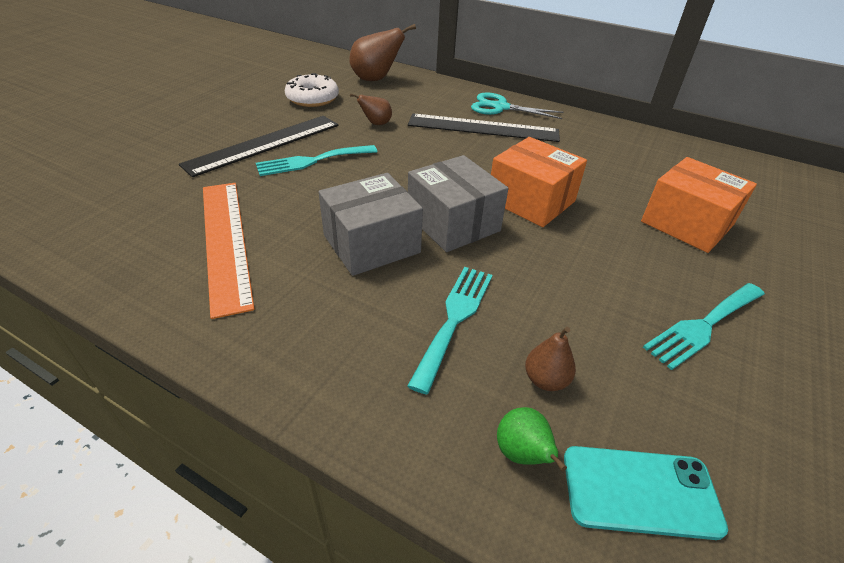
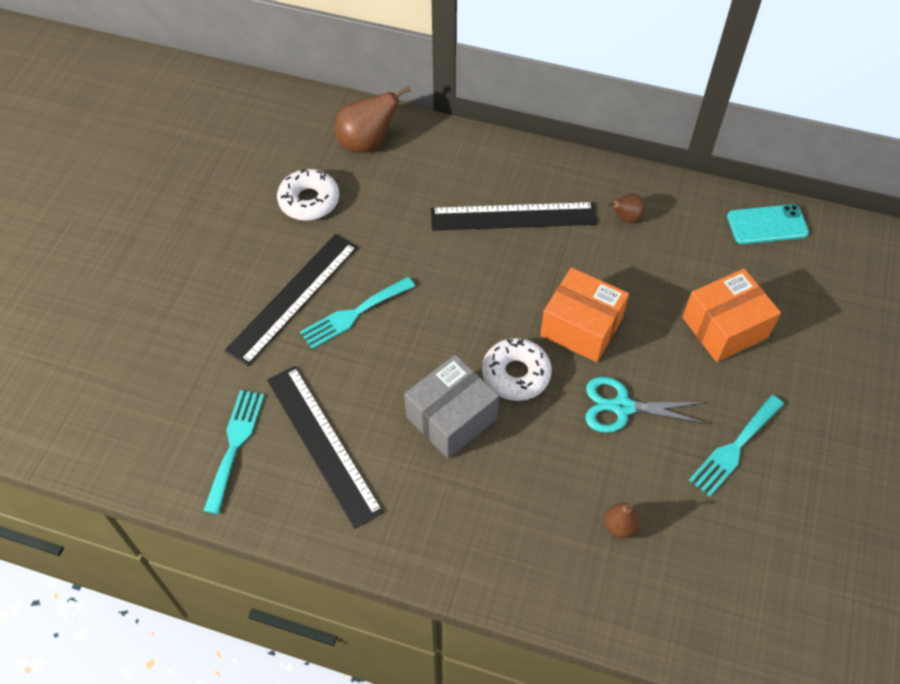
camera: 10 degrees left, 15 degrees up
(225, 241) = (322, 444): orange ruler -> black ruler
(376, 124) = (396, 234): brown pear -> brown pear (625, 218)
(453, 223) = (516, 374): grey box -> white donut
(454, 319) = (542, 485): turquoise fork -> turquoise fork (235, 444)
(500, 107) = (524, 171): turquoise scissors -> turquoise scissors (622, 407)
(522, 454) = (612, 588): green pear -> none
(640, 492) = (689, 597): turquoise phone -> turquoise phone (767, 225)
(686, 223) = (724, 327): orange box -> orange box turned 60 degrees counterclockwise

